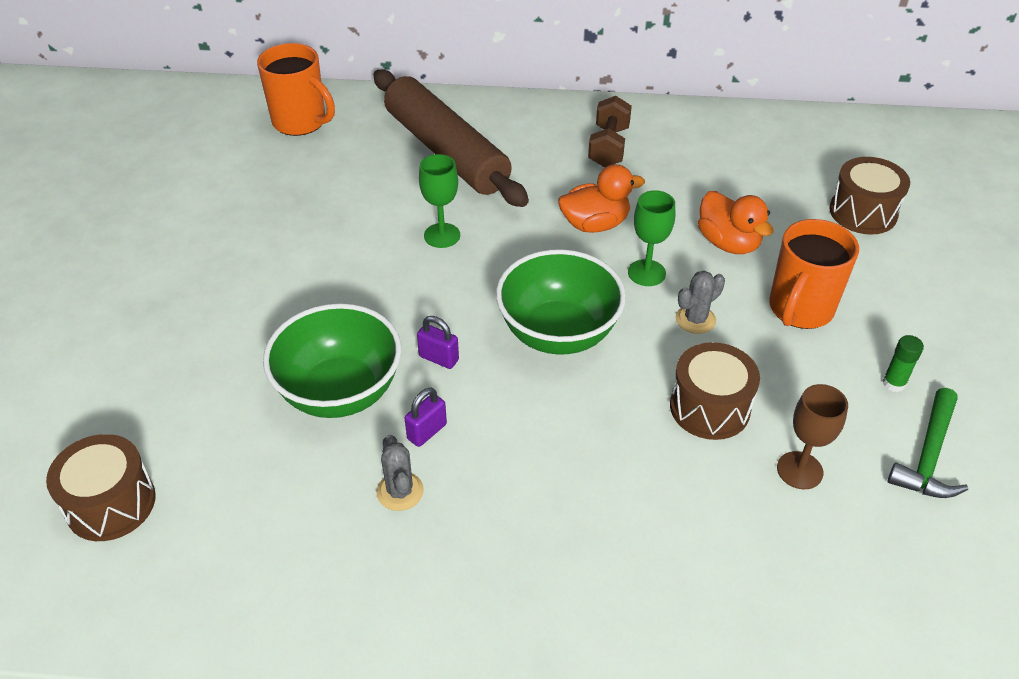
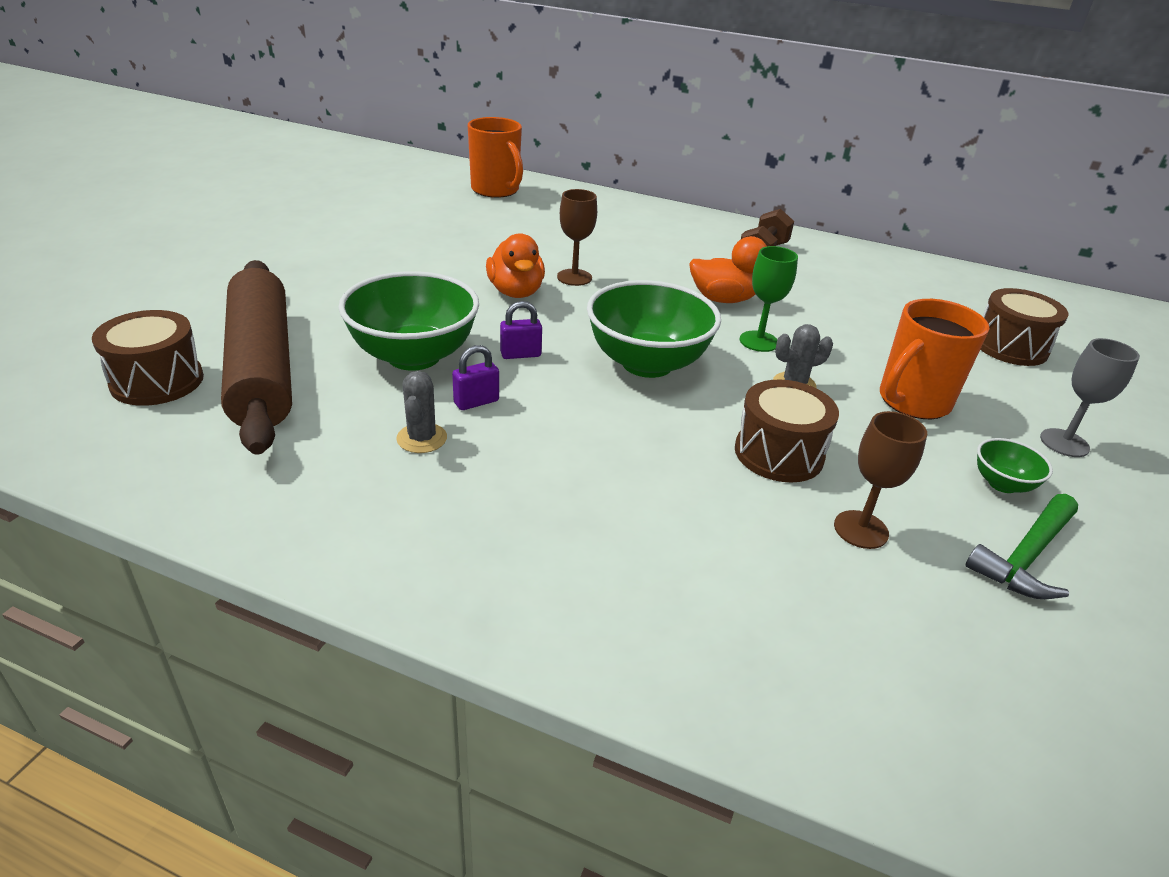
camera: 15 degrees right, 10 degrees down
(438, 358) = (520, 354): purple padlock -> purple padlock turned 60 degrees counterclockwise
(442, 235) = (574, 277): green goblet -> brown goblet
(446, 151) = (610, 229): brown rolling pin -> brown rolling pin (262, 366)
(728, 243) = (854, 339): orange duck -> orange duck (516, 292)
(894, 383) = (1002, 484): green glue stick -> green bowl
(931, 320) = (1064, 443): none -> grey goblet

